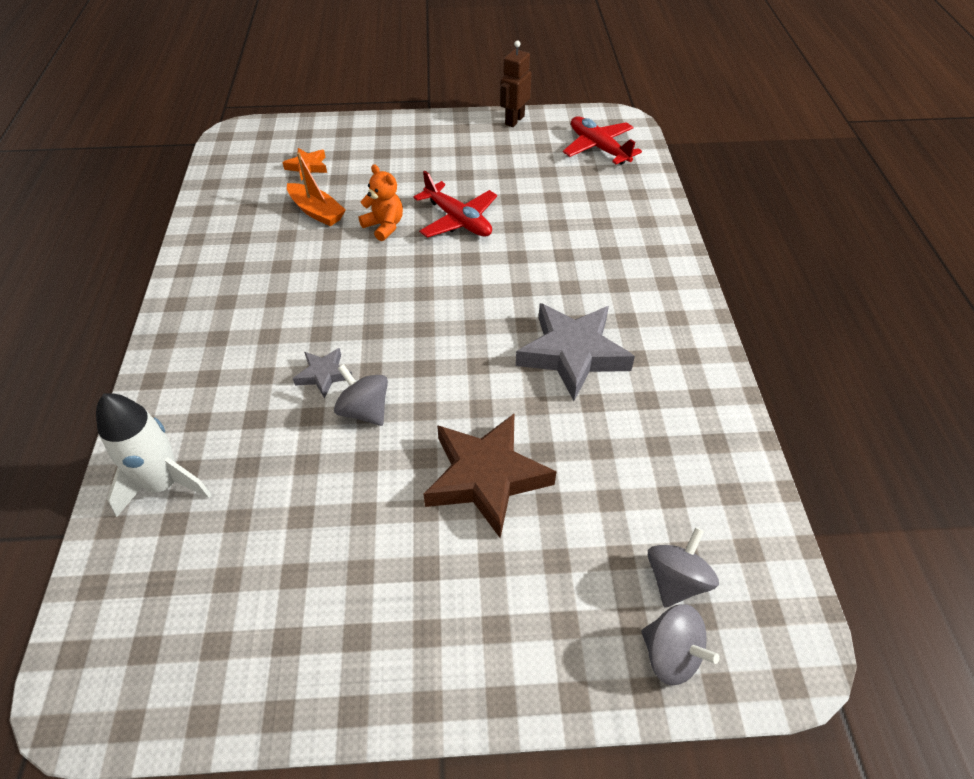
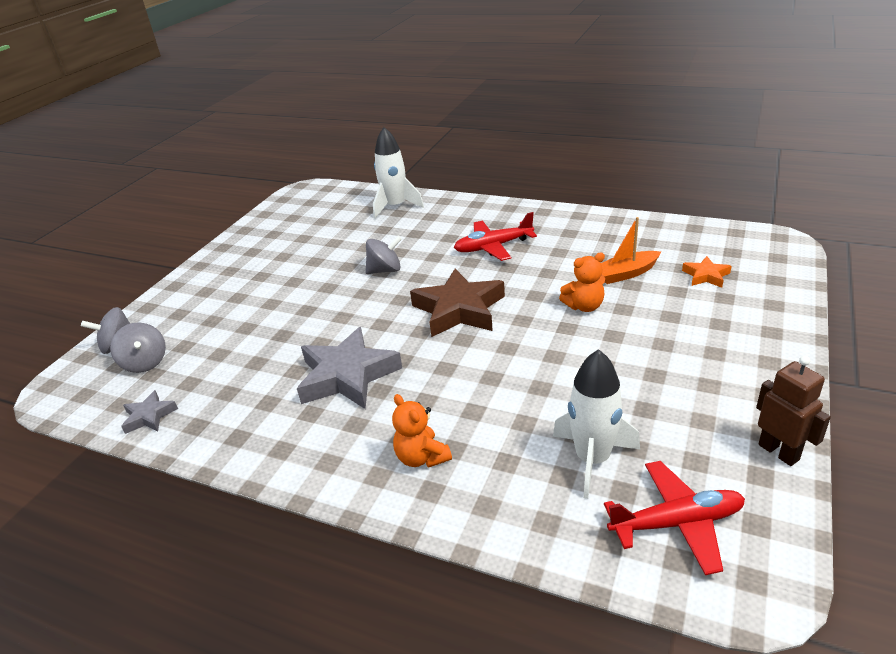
camera: 120 degrees right, 15 degrees down
(324, 375) = (430, 259): grey star -> grey star (149, 416)
(458, 220) = (570, 352): red plane -> red plane (493, 247)
(486, 477) = (289, 307): brown star -> brown star (459, 309)
(571, 186) = (592, 459): none -> white rocket
(631, 265) = (422, 457): none -> orange teddy bear

